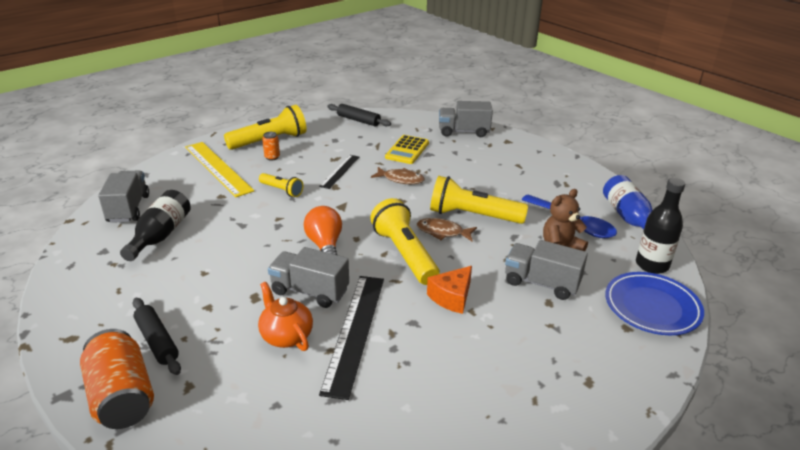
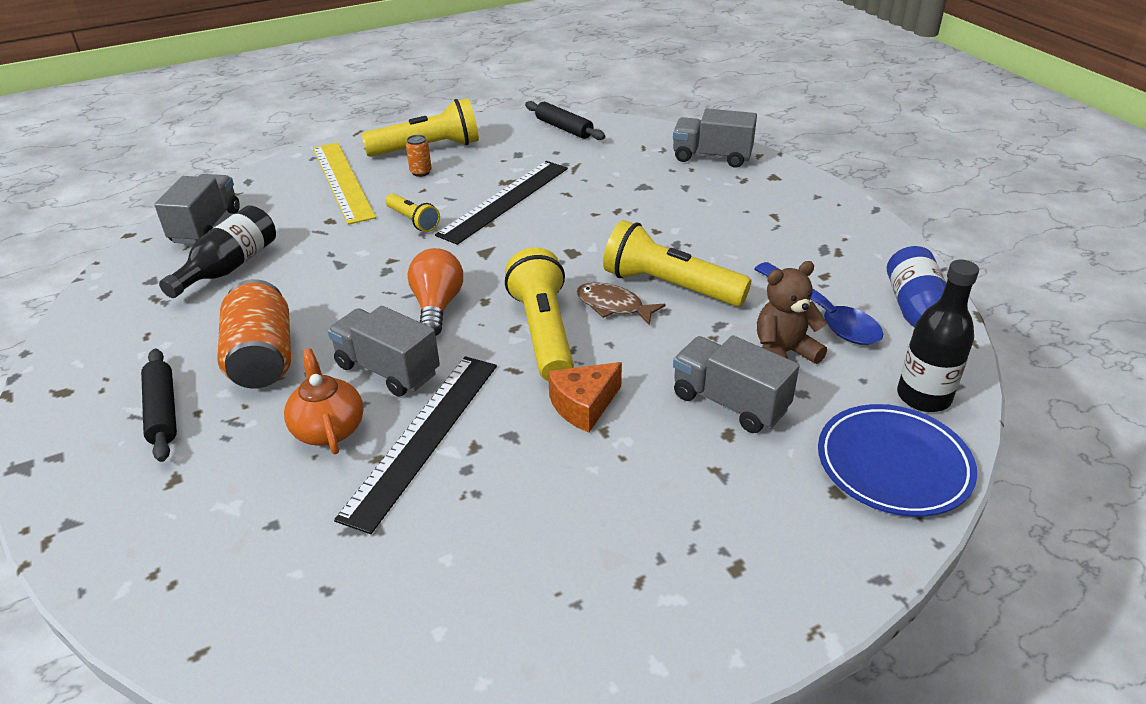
camera: 15 degrees right, 5 degrees up
(122, 396) = (88, 480): orange can -> orange can (262, 358)
(340, 171) = (505, 200): black ruler -> black ruler, size x1.76
(401, 179) = (586, 221): brown fish -> none
(407, 150) = (615, 178): yellow calculator -> none

